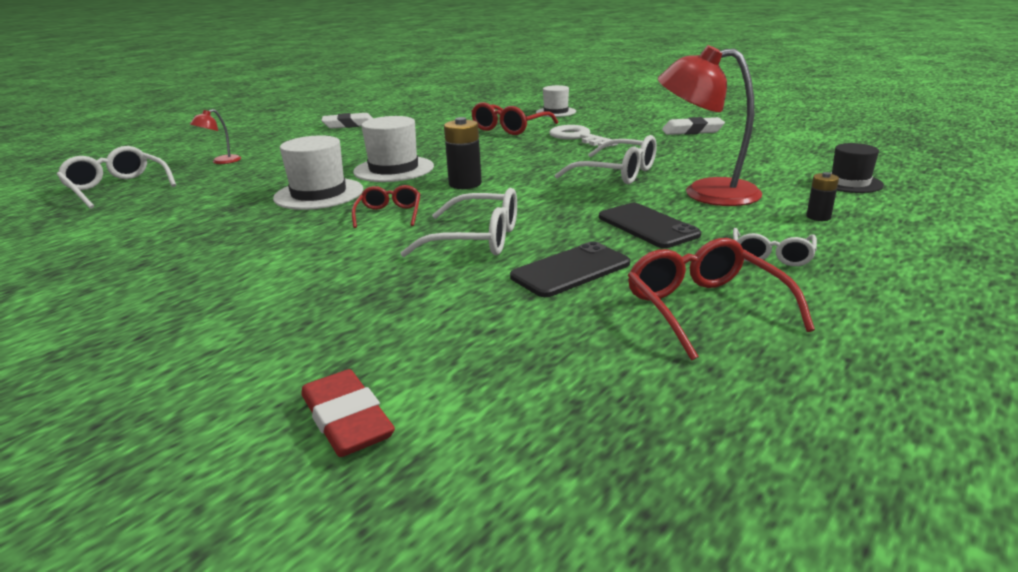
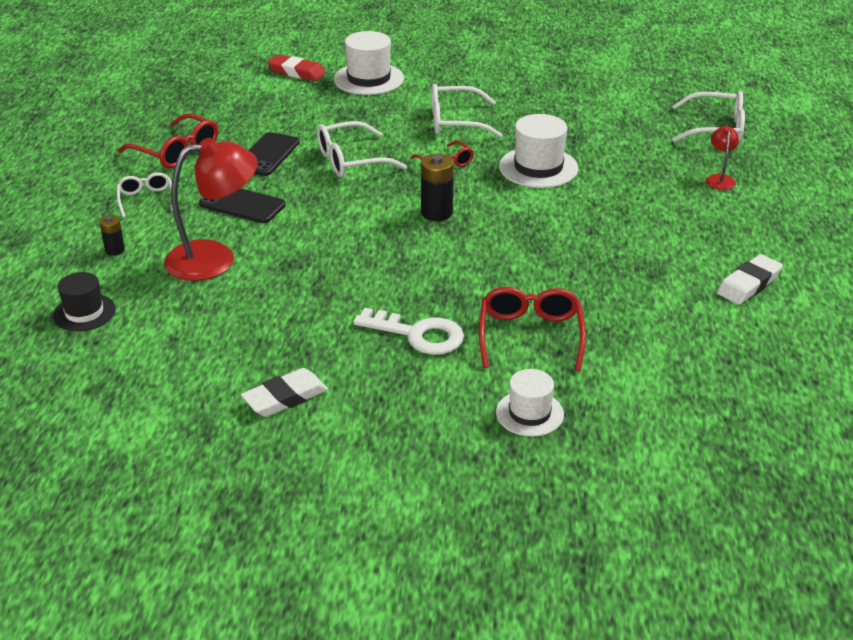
camera: 145 degrees right, 10 degrees up
(394, 169) = (533, 214): white hat -> white hat (369, 79)
(617, 173) = (313, 267): white glasses -> white glasses (455, 122)

